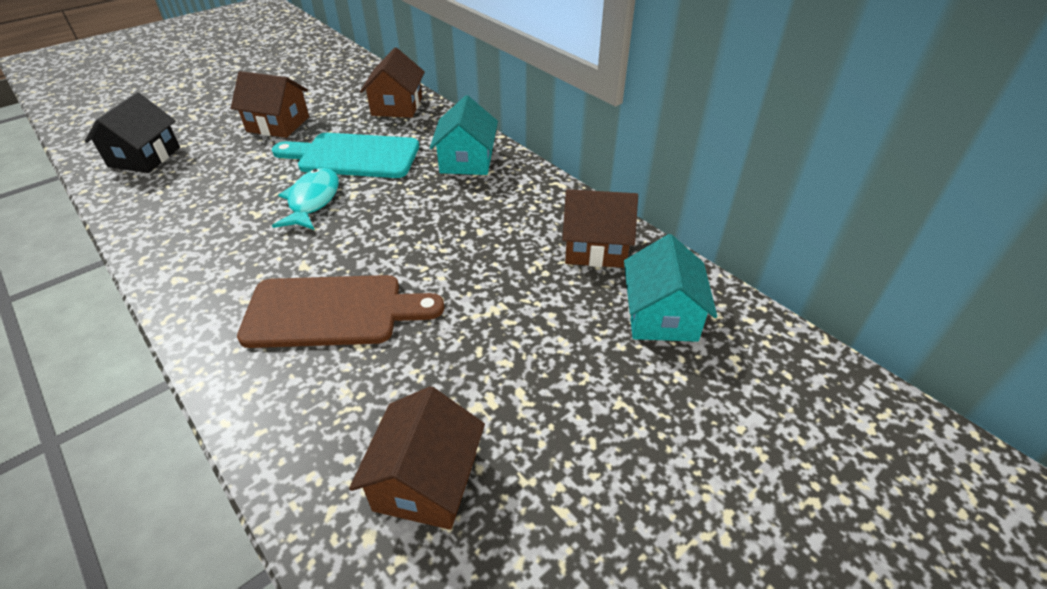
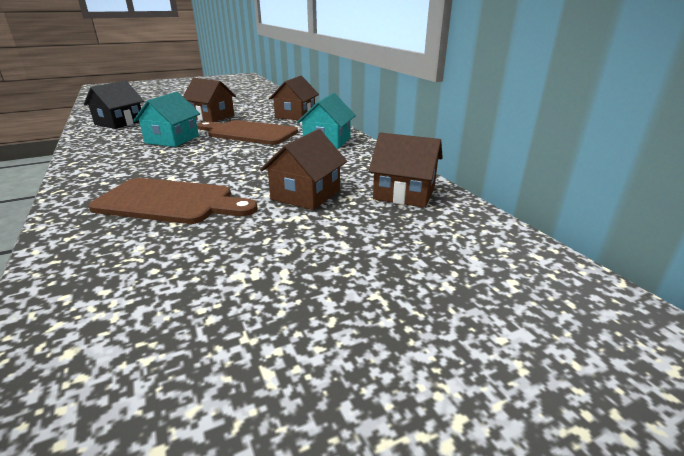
camera: 15 degrees right, 15 degrees down
(312, 201) = (205, 149): turquoise fish -> none
(353, 156) = (249, 133): turquoise cutting board -> brown cutting board
(426, 481) = (154, 319): brown house -> brown house (306, 194)
(661, 316) = (446, 241): turquoise house -> turquoise house (172, 139)

